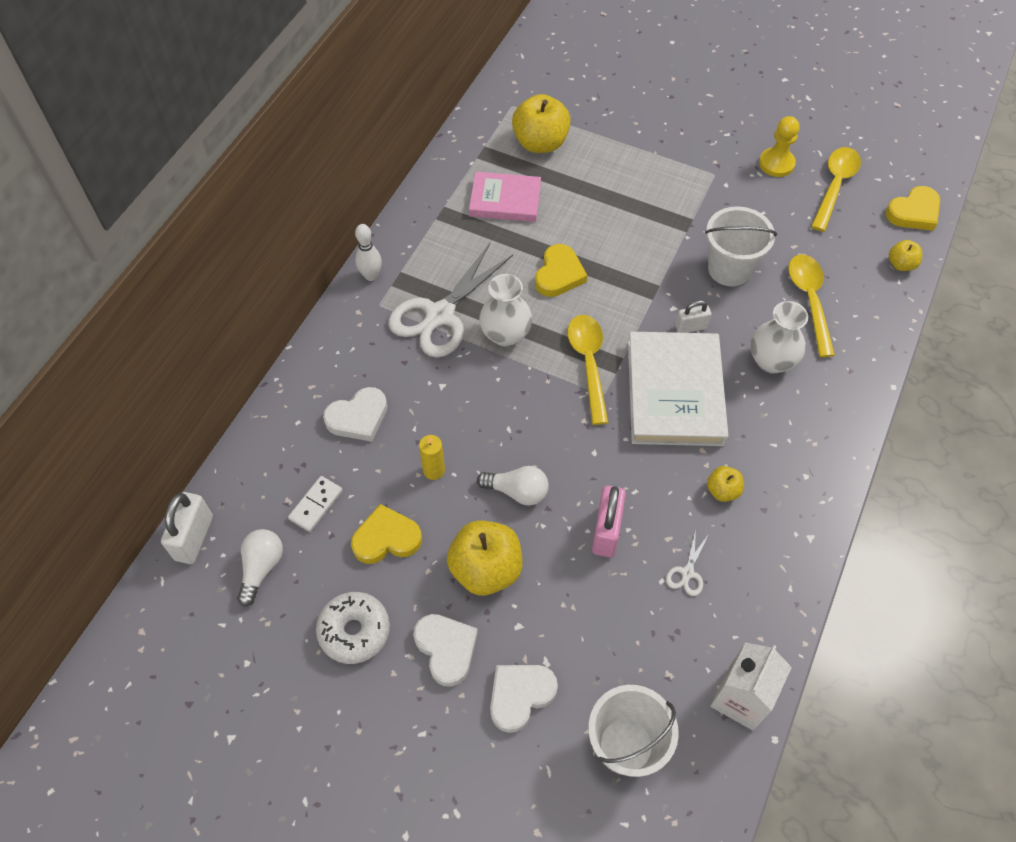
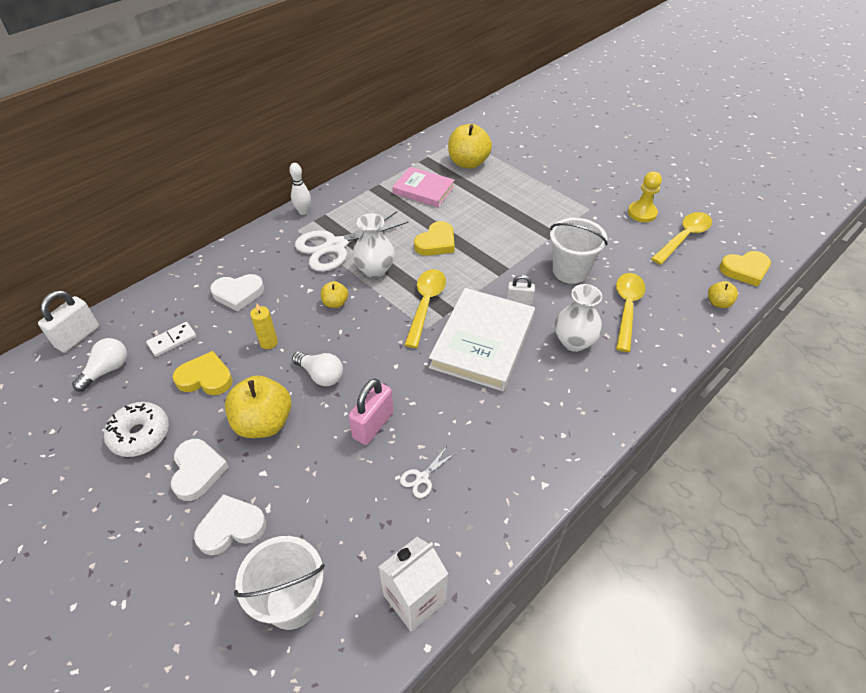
camera: 20 degrees right, 10 degrees down
(722, 490) = (485, 424): yellow apple -> yellow apple (335, 303)

